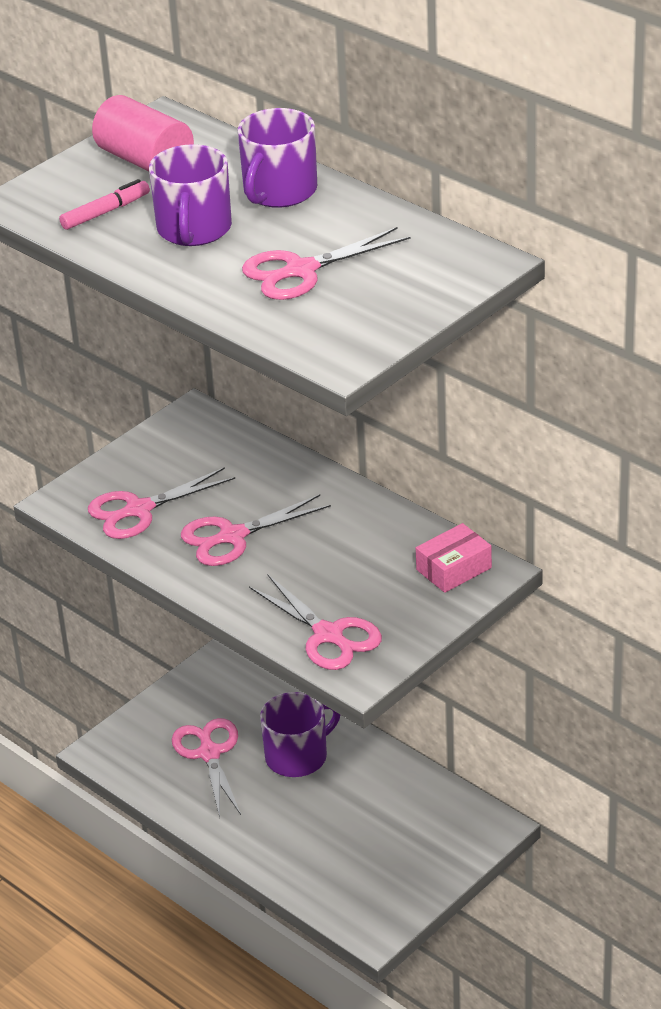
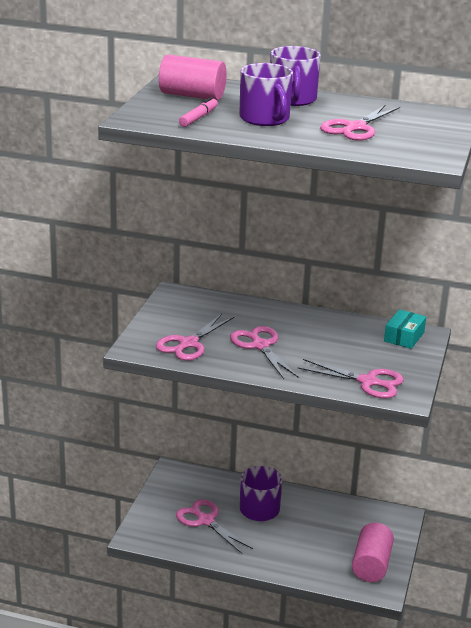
camera: 30 degrees left, 10 degrees down
(233, 536) = (260, 346): pink scissors -> pink scissors turned 120 degrees clockwise
(388, 889) = (371, 565): none -> pink cylinder
(453, 569) = (404, 337): pink box -> turquoise box

